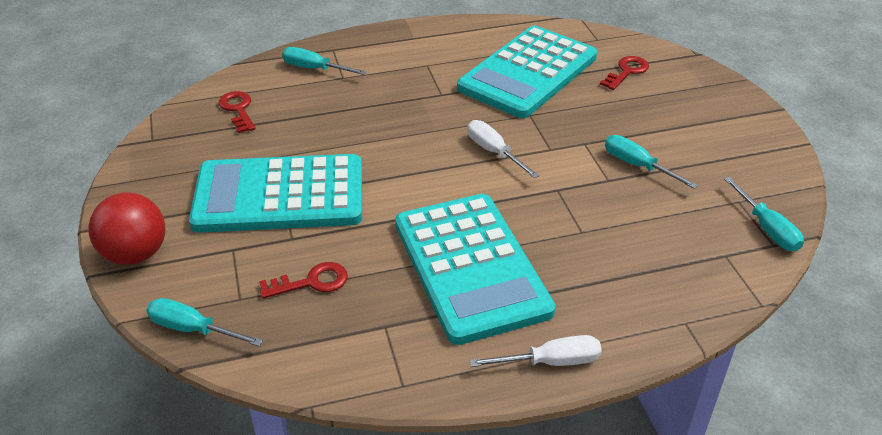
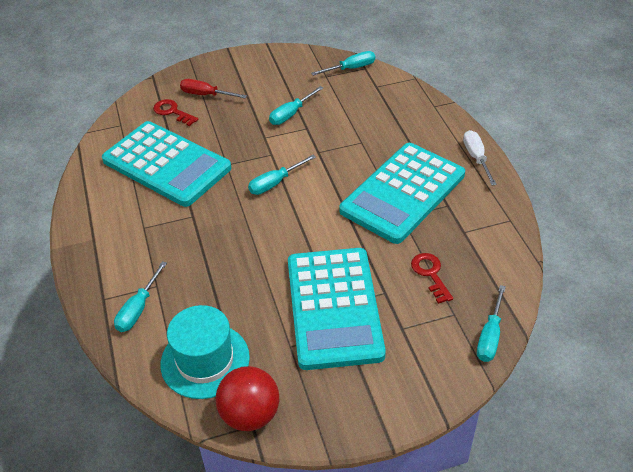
camera: 90 degrees left, 5 degrees up
(135, 254) = (417, 395): red ball -> red ball (250, 415)
(238, 110) = (205, 360): red key -> turquoise hat
(470, 267) = (402, 193): turquoise calculator -> turquoise calculator turned 150 degrees clockwise
(494, 152) = (275, 183): white screwdriver -> turquoise screwdriver
(667, 94) = (206, 95): none -> red screwdriver

